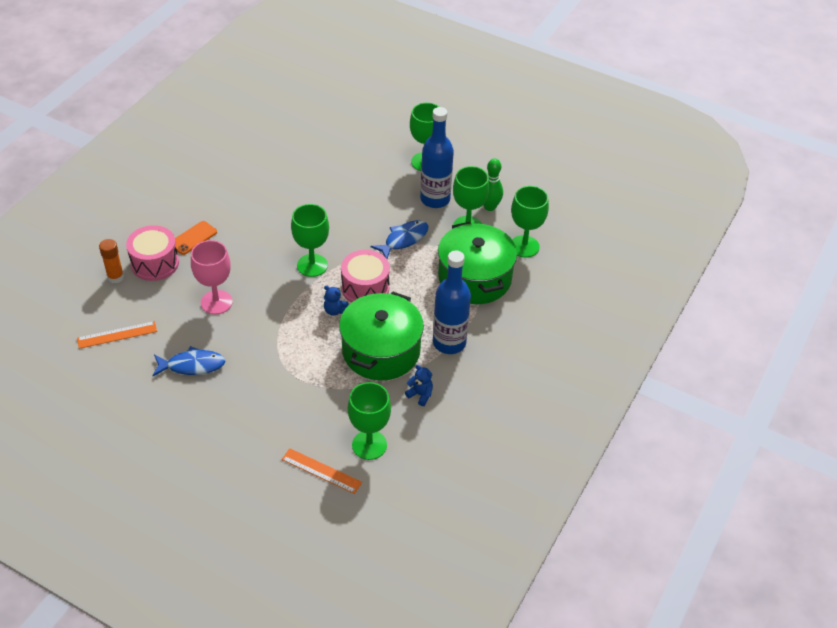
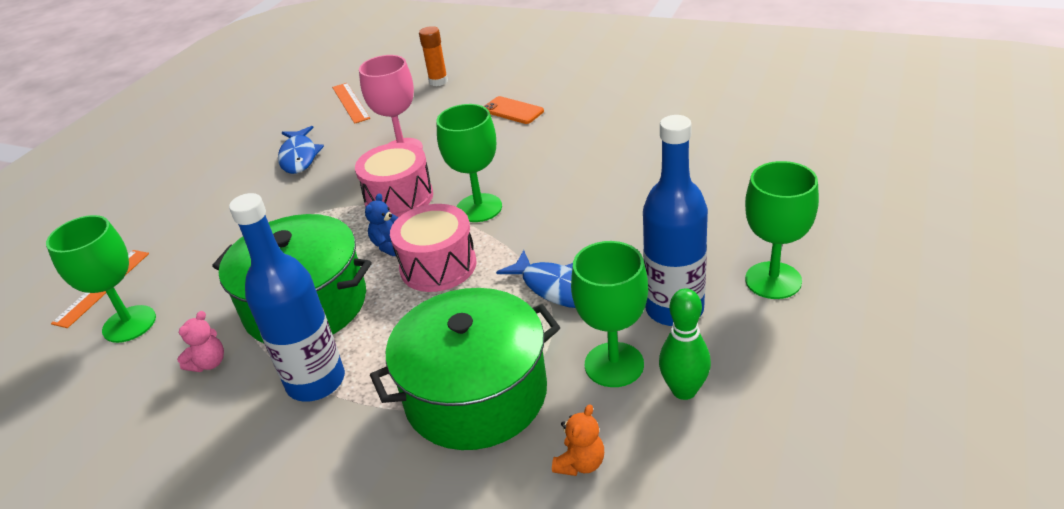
camera: 90 degrees right, 10 degrees down
(155, 263) = (464, 97): pink drum -> pink drum (399, 198)
(420, 395) = (209, 363): blue teddy bear -> pink teddy bear
(524, 246) = (580, 463): green goblet -> orange teddy bear

